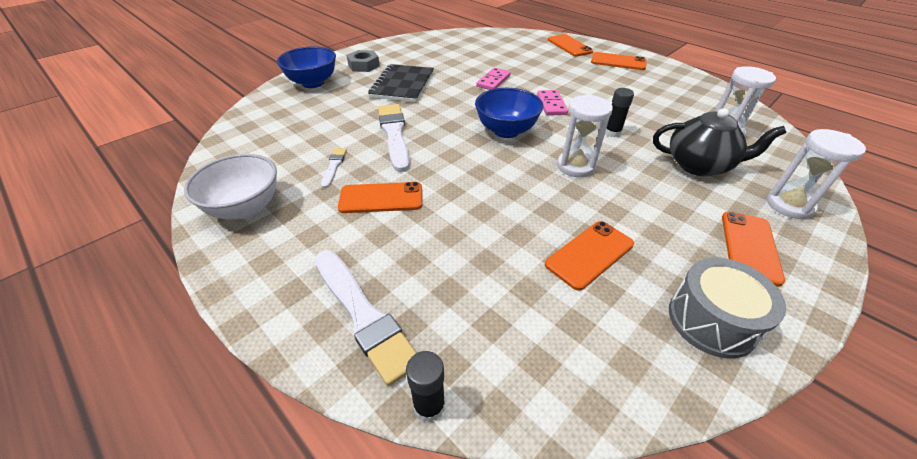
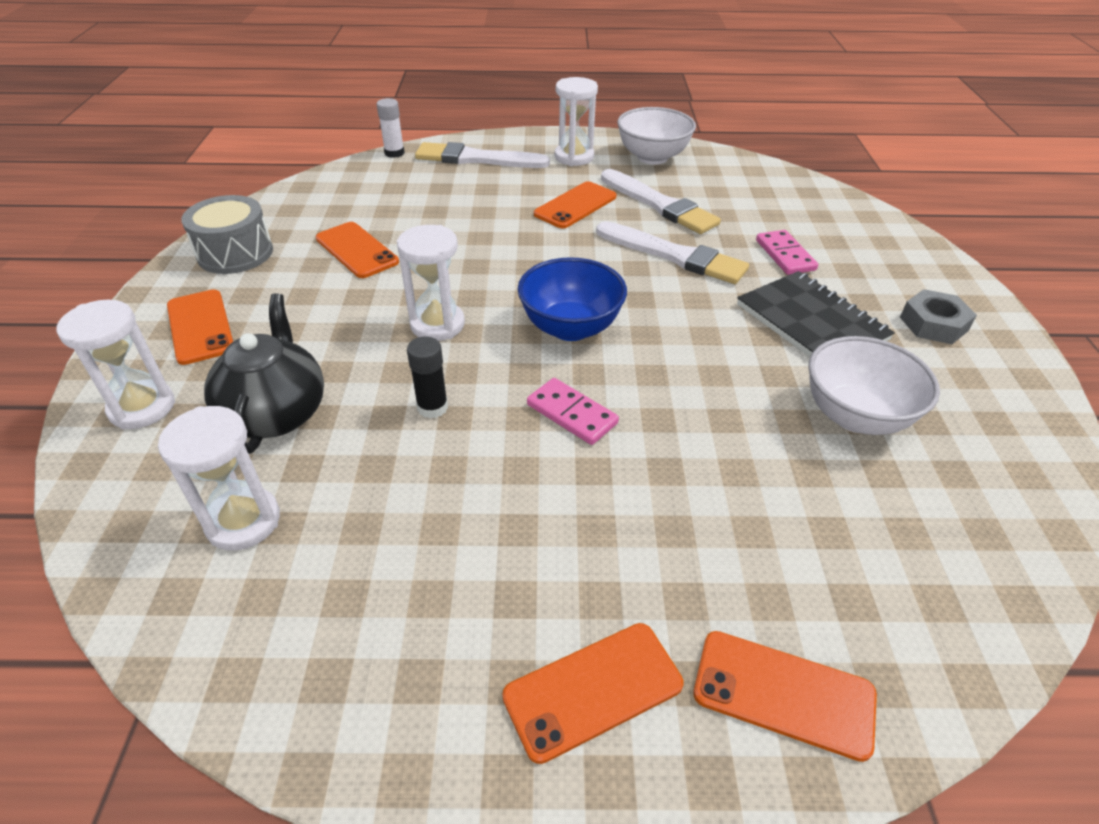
camera: 135 degrees right, 0 degrees up
(289, 251) = (574, 157): none -> white hourglass
(313, 83) = (898, 261): blue bowl -> none
(334, 166) = (659, 205): white brush -> white brush, size x2.03
(429, 405) = (394, 153): black glue stick -> white glue stick
(451, 63) = (855, 416): none -> white bowl
(493, 81) = (724, 414): pink domino -> pink domino (785, 255)
(590, 254) = (356, 250): orange phone -> orange phone turned 45 degrees counterclockwise
(699, 165) = (276, 413): black teapot -> black teapot turned 120 degrees clockwise

